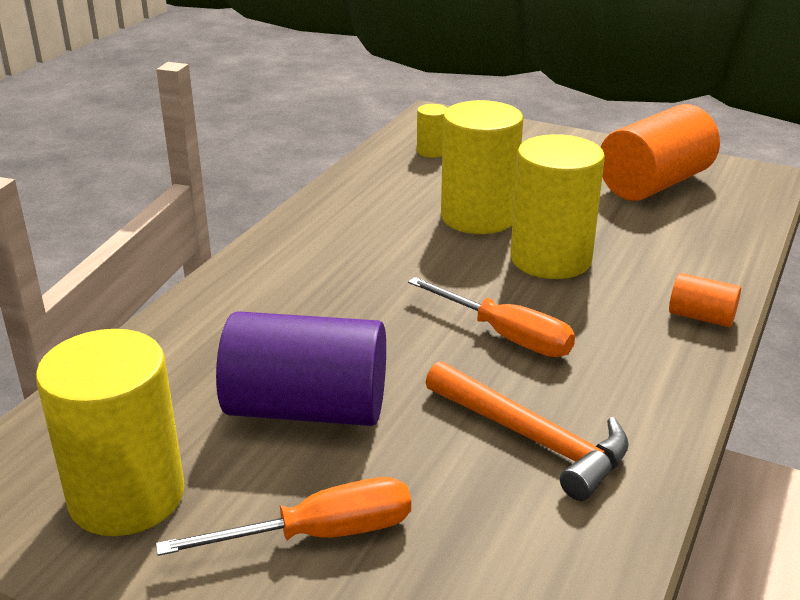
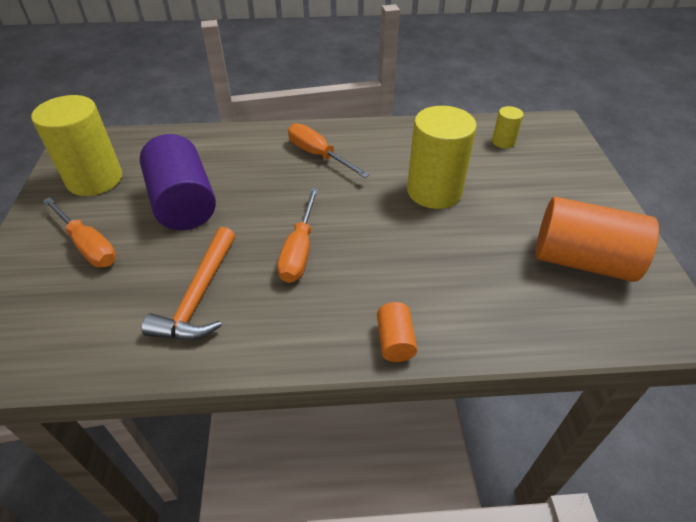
camera: 60 degrees right, 15 degrees up
(319, 267) = (318, 155): none -> orange screwdriver
(550, 259) = (409, 241): yellow cylinder -> none

